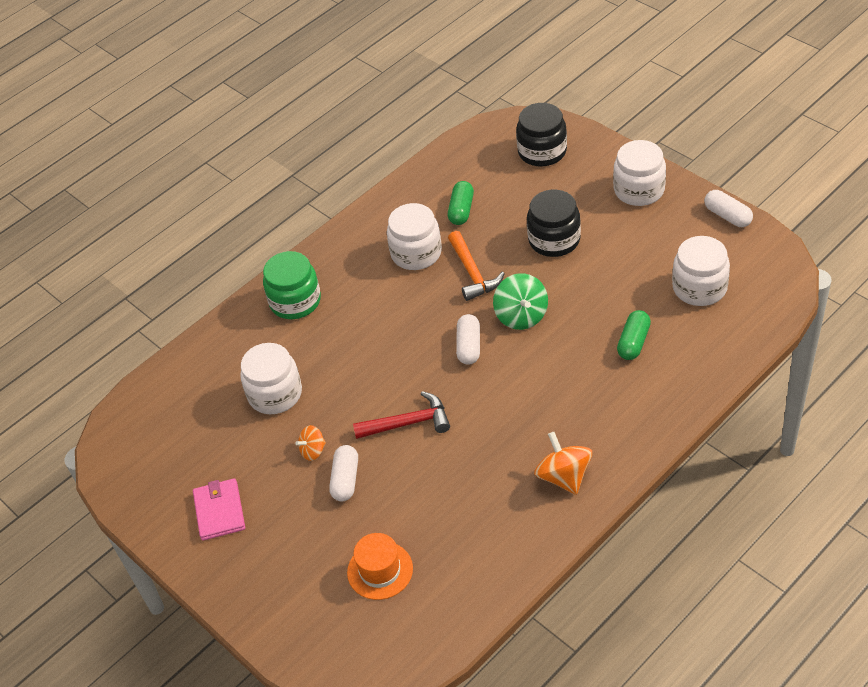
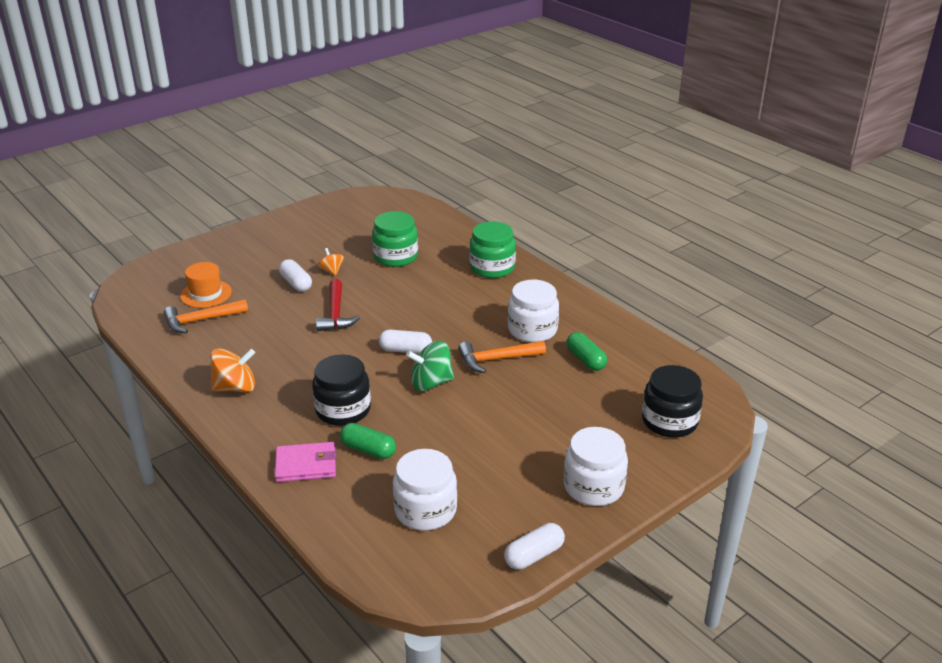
camera: 90 degrees right, 15 degrees down
(219, 511) = (299, 234): pink wallet -> pink wallet (306, 465)
(275, 394) = (395, 257): white jar -> green jar
(345, 480) = (296, 283): white capsule -> white capsule turned 45 degrees clockwise
(440, 554) = (201, 320): none -> orange hammer
(461, 210) = (585, 360): green capsule -> green capsule turned 45 degrees clockwise
(554, 240) = (528, 414): black jar -> black jar (343, 410)

